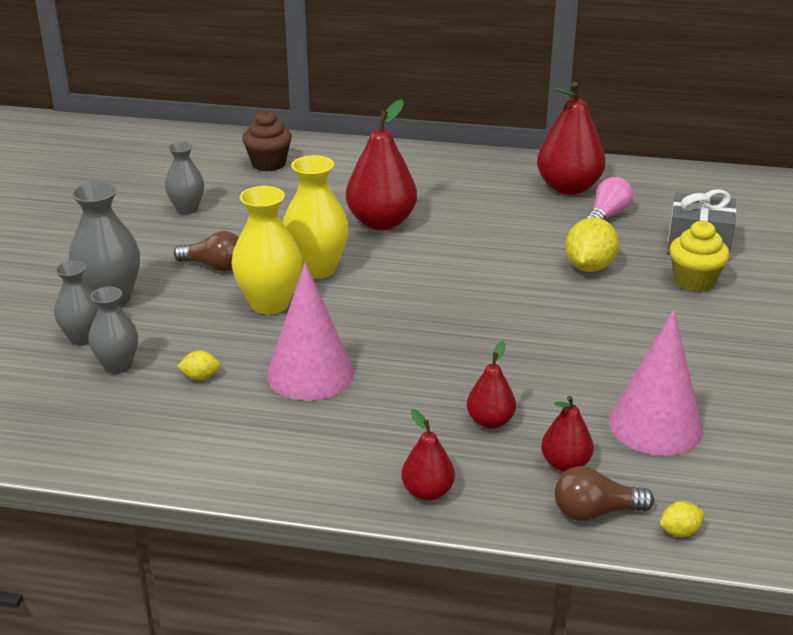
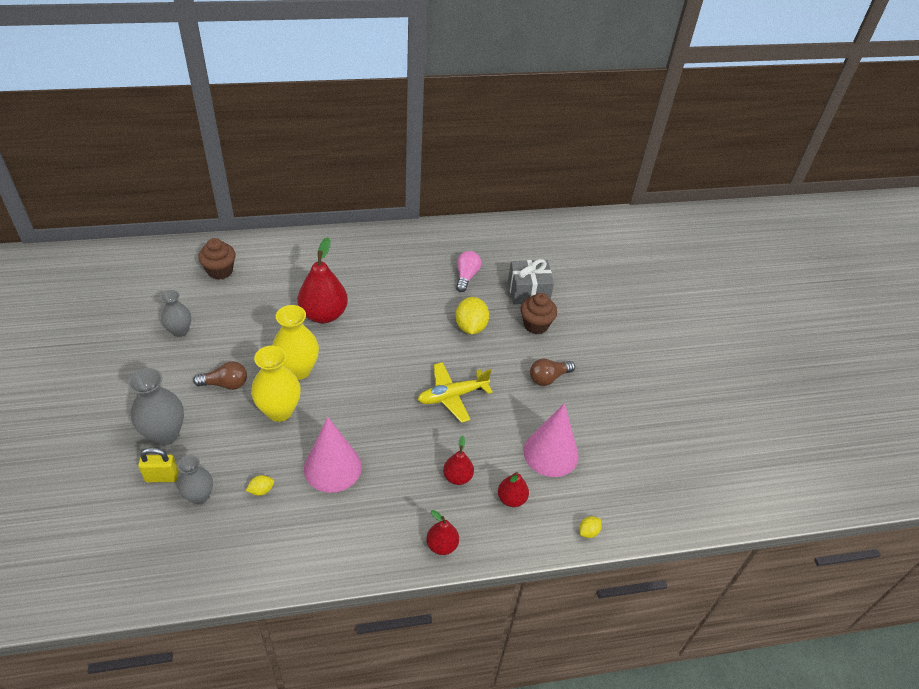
camera: 25 degrees left, 15 degrees up
(83, 338) = (162, 477): grey vase -> yellow padlock
(525, 333) = (452, 396): none -> yellow plane
(568, 188) = (433, 254): red pear -> none
(595, 512) = (540, 531): brown light bulb -> brown light bulb (548, 378)
(694, 281) = (535, 325): yellow cupcake -> brown cupcake

